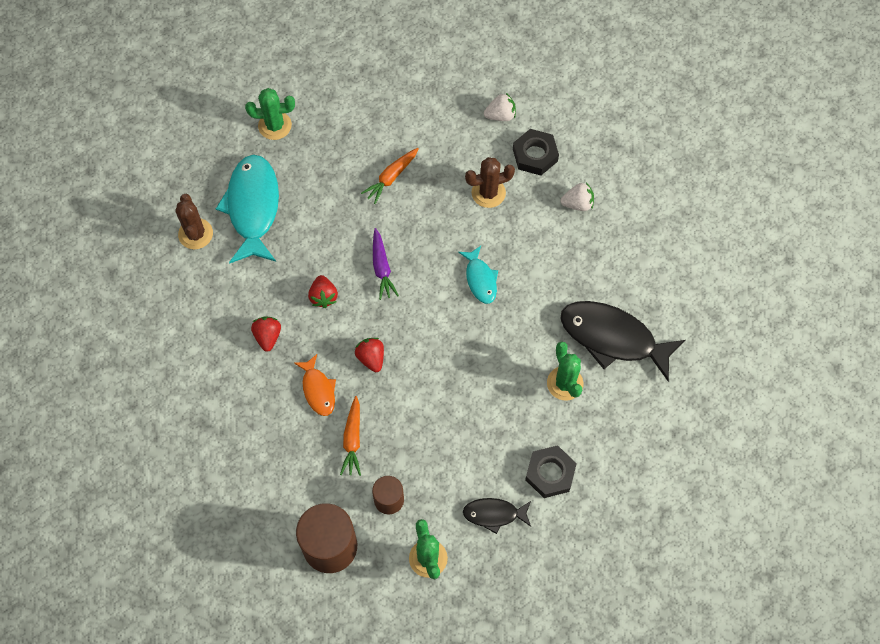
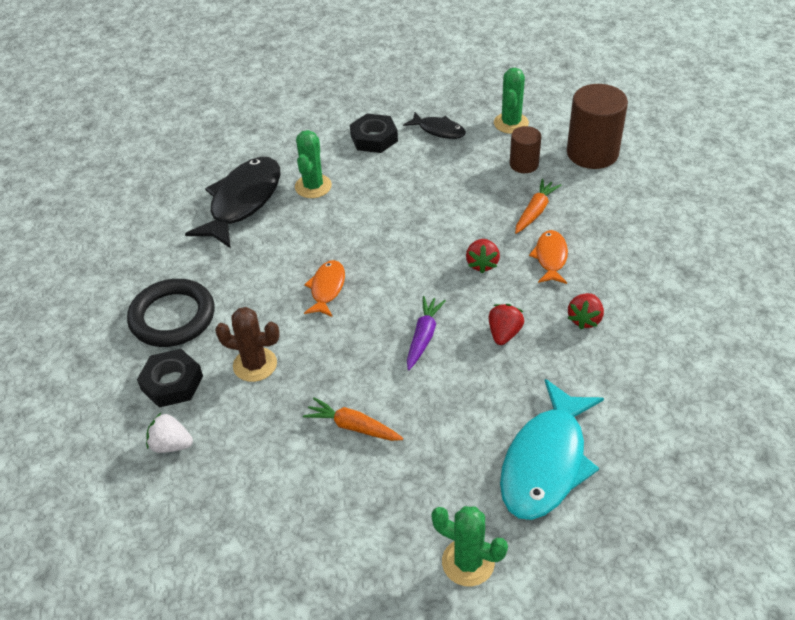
camera: 150 degrees left, 20 degrees down
(195, 234) = (635, 459): brown cactus -> none
(391, 177) = (353, 427): orange carrot -> orange carrot turned 135 degrees counterclockwise
(480, 279) = (327, 288): turquoise fish -> orange fish
(577, 204) = (172, 317): white strawberry -> black ring
(613, 338) = (243, 201): black fish -> black fish turned 120 degrees counterclockwise

